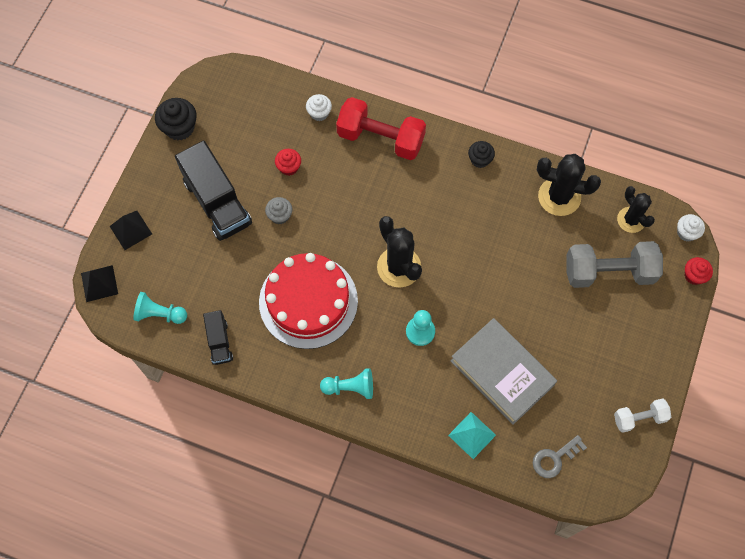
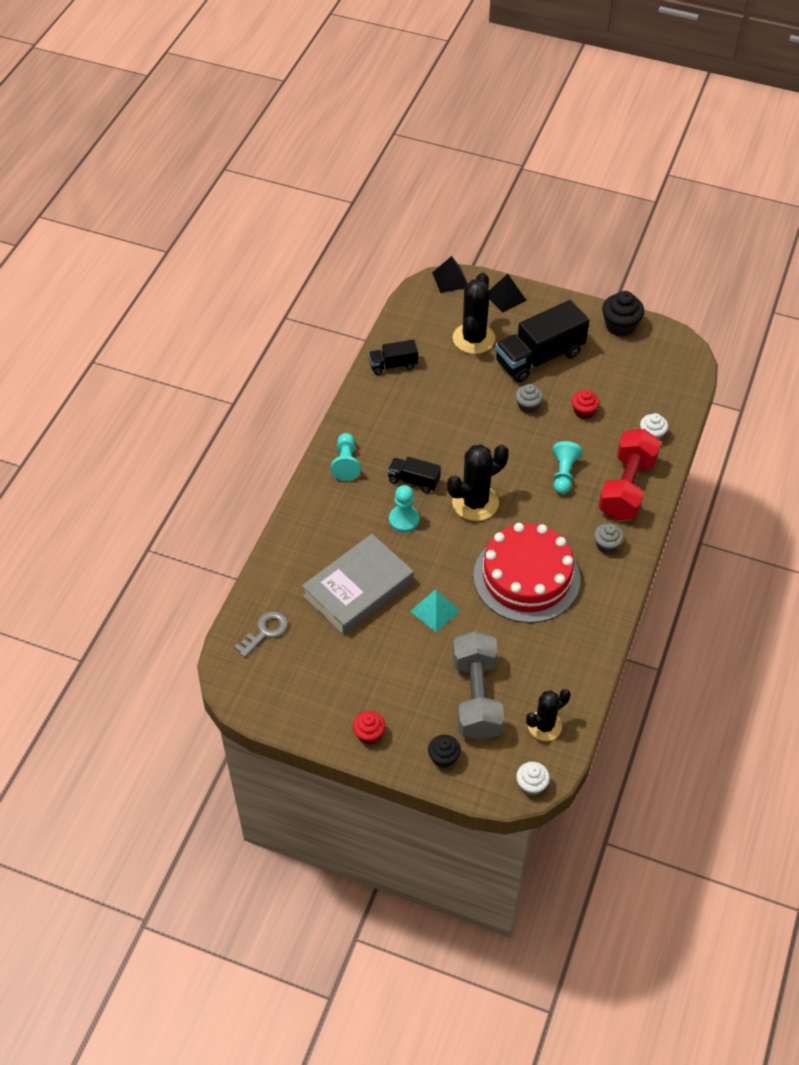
camera: 90 degrees right, 15 degrees down
(160, 314) = (420, 322): turquoise pawn -> turquoise pawn (564, 474)
(308, 301) = (435, 429): red cake -> red cake (526, 577)
(373, 322) = (413, 481): none -> black truck
(445, 159) = (607, 545): none -> grey cupcake
(472, 435) = (293, 561): turquoise pyramid -> turquoise pyramid (435, 611)
(480, 159) = (610, 578): black cupcake -> black cupcake (443, 758)
(555, 458) = (265, 632): grey key -> grey key turned 75 degrees clockwise
(559, 197) = (569, 653): black cactus -> black cactus (473, 338)
(639, 418) = (304, 714): white dumbbell -> none
(694, 275) = (475, 787): red cupcake -> red cupcake (369, 734)

